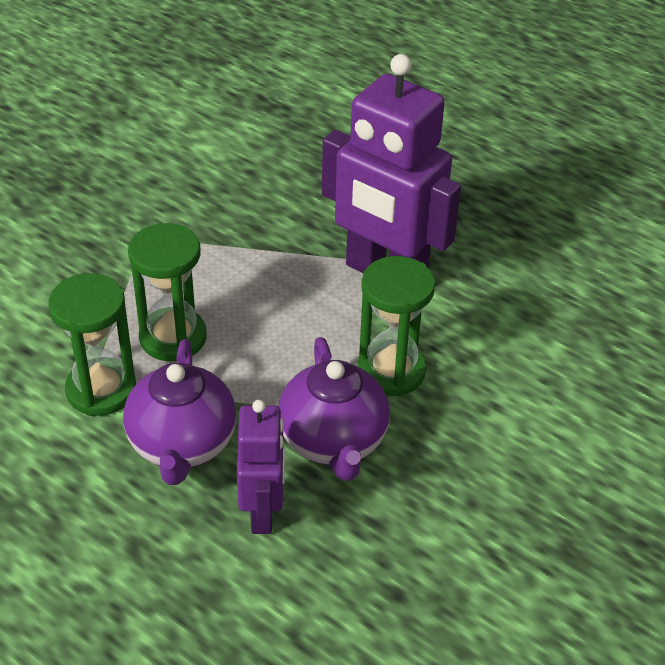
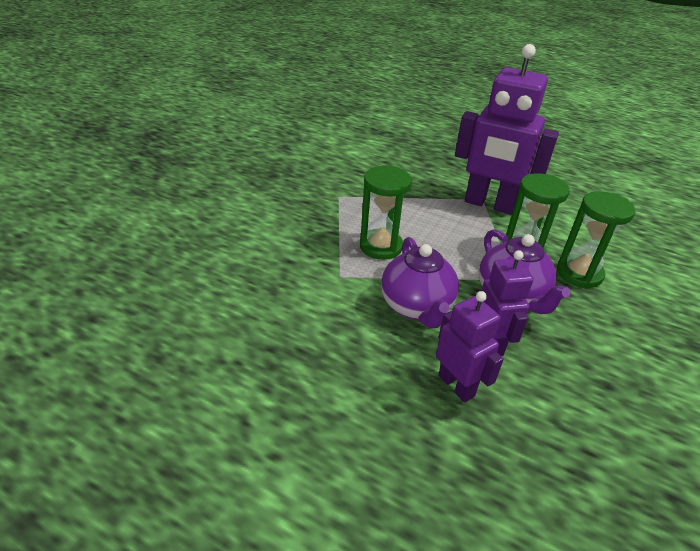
camera: 10 degrees left, 5 degrees down
(101, 390) = (348, 279): green hourglass -> green hourglass (579, 273)
(183, 568) = (456, 385): none -> purple robot

